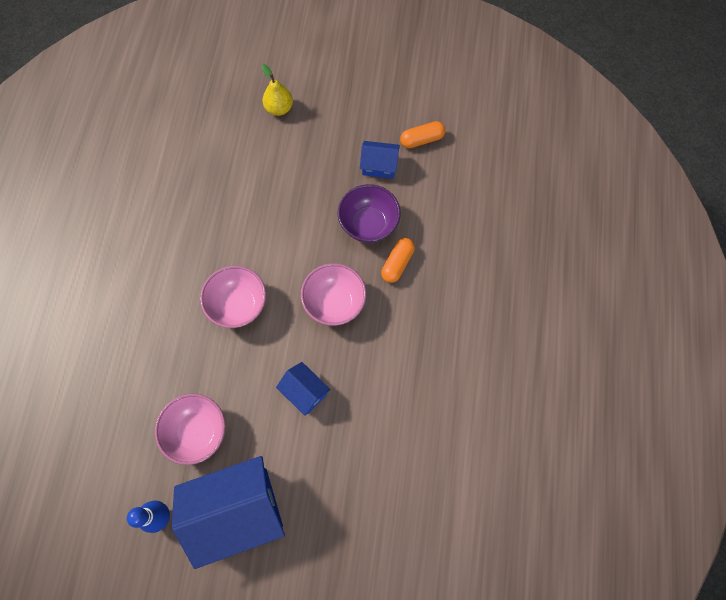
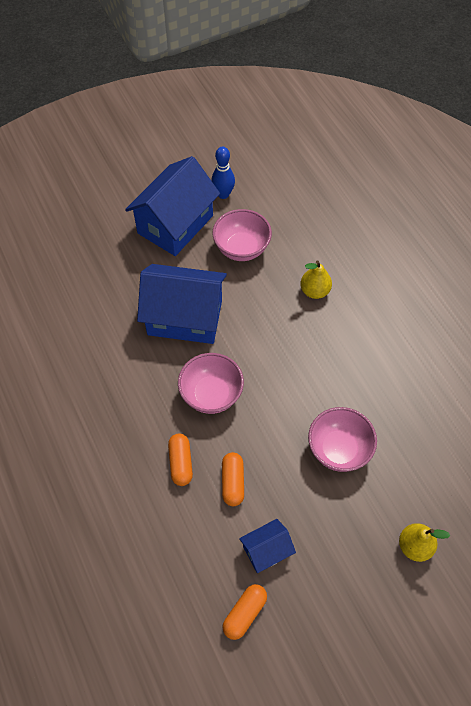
camera: 145 degrees right, 10 degrees down
(173, 339) = (314, 291): none -> yellow pear
(238, 305) = (287, 344): pink bowl -> pink bowl (338, 449)
(305, 392) = (185, 317): blue house -> blue house, size x2.05
(368, 224) = (232, 482): purple bowl -> orange capsule

